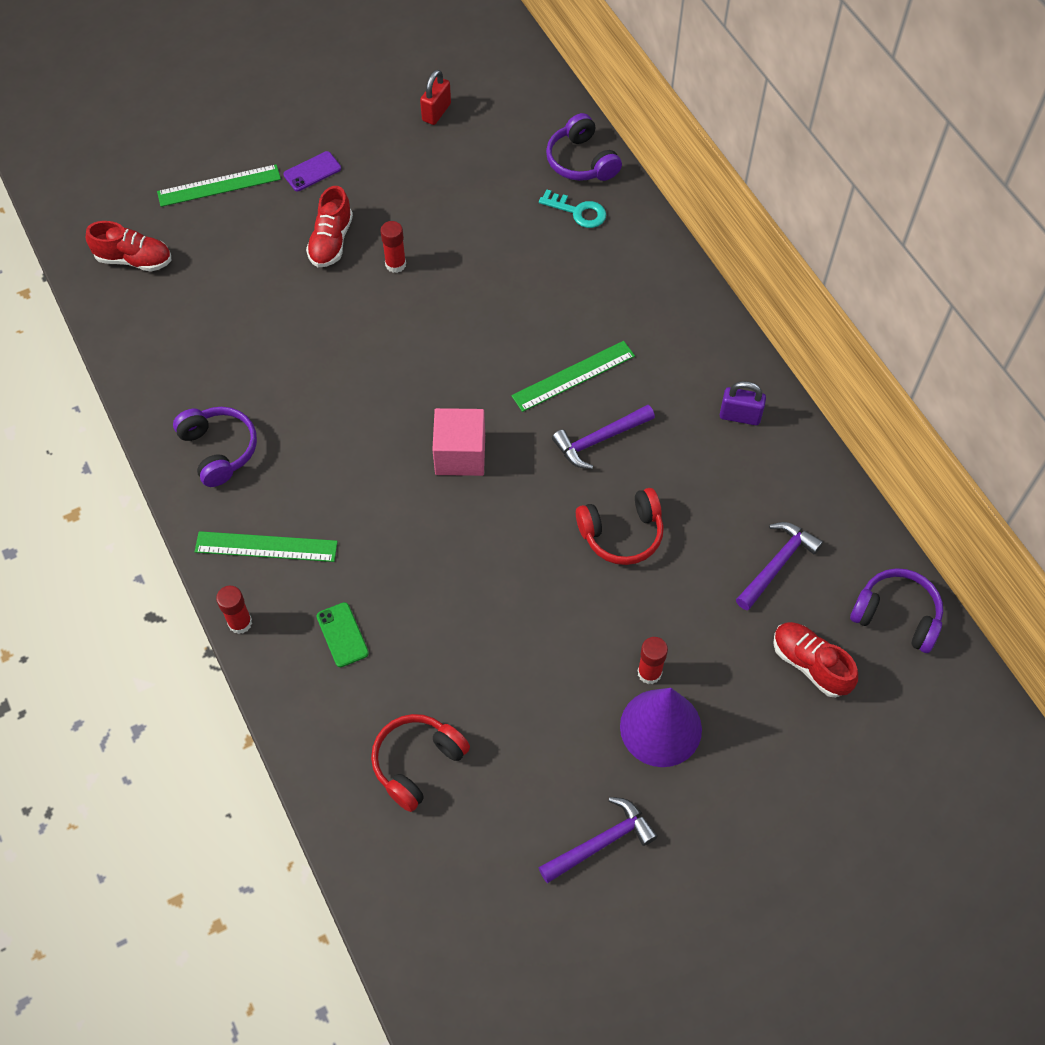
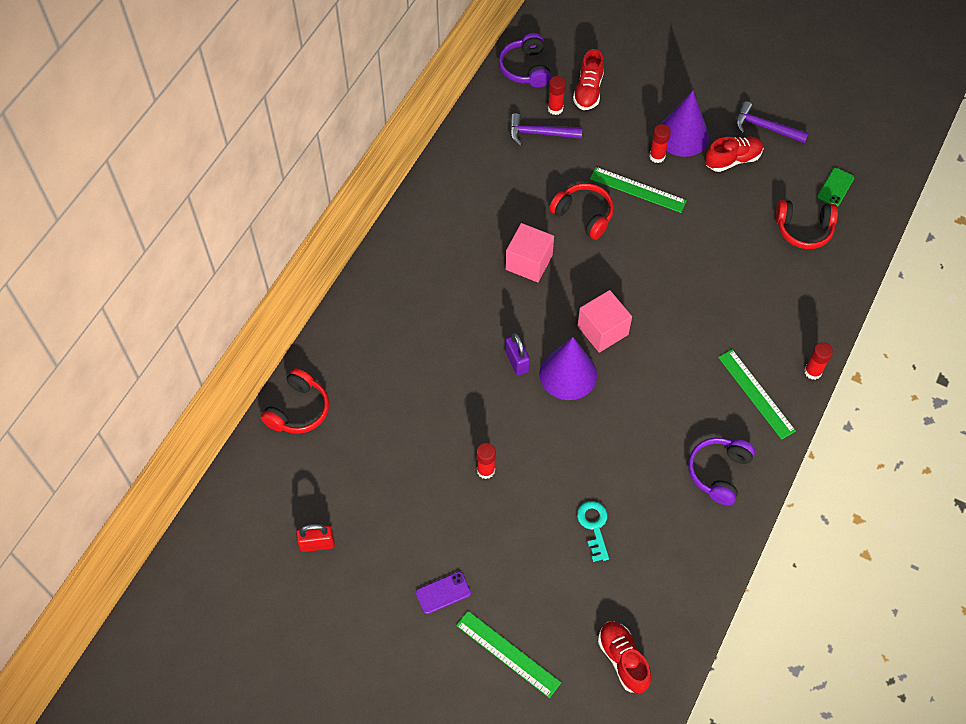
camera: 125 degrees left, 0 degrees up
(312, 172) = (443, 593): purple phone -> purple phone turned 45 degrees counterclockwise
(331, 241) = (498, 529): red shoe -> red shoe (732, 160)
(342, 635) = (770, 313): green phone -> green phone (835, 187)
(437, 391) = (568, 374): none -> purple cone
(573, 376) = (493, 304): green ruler -> green ruler (638, 190)
(578, 212) = (349, 383): turquoise key -> turquoise key (594, 526)
(581, 161) = (298, 410): purple headphones -> red headphones
(600, 440) = (529, 262): purple hammer -> pink cube
(740, 416) = (451, 200): purple padlock -> purple padlock (517, 361)
(806, 607) = (555, 108): none -> red glue stick

